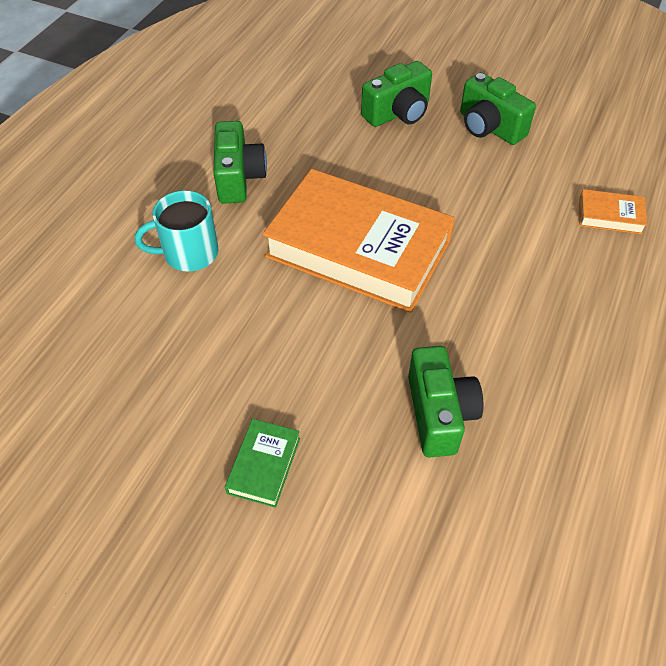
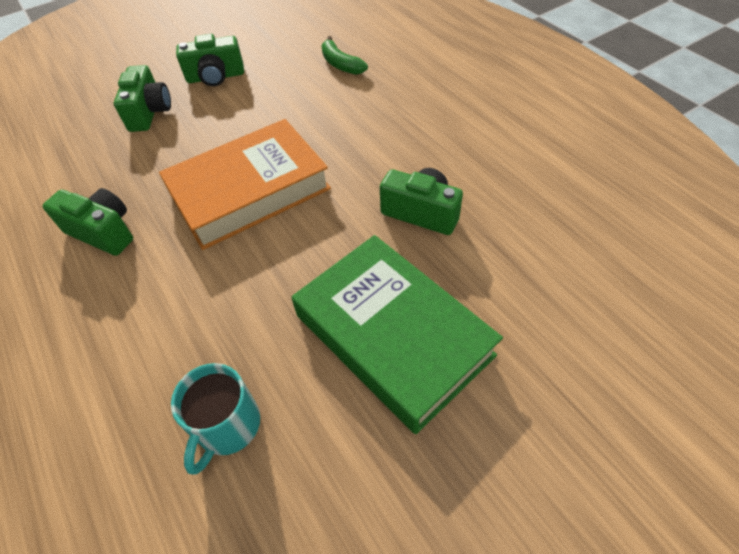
camera: 55 degrees left, 0 degrees up
(189, 253) = (146, 301): turquoise mug -> turquoise mug (227, 426)
(264, 465) = (393, 335): green book -> green book, size x2.50
(610, 216) = (340, 64): orange book -> green banana

